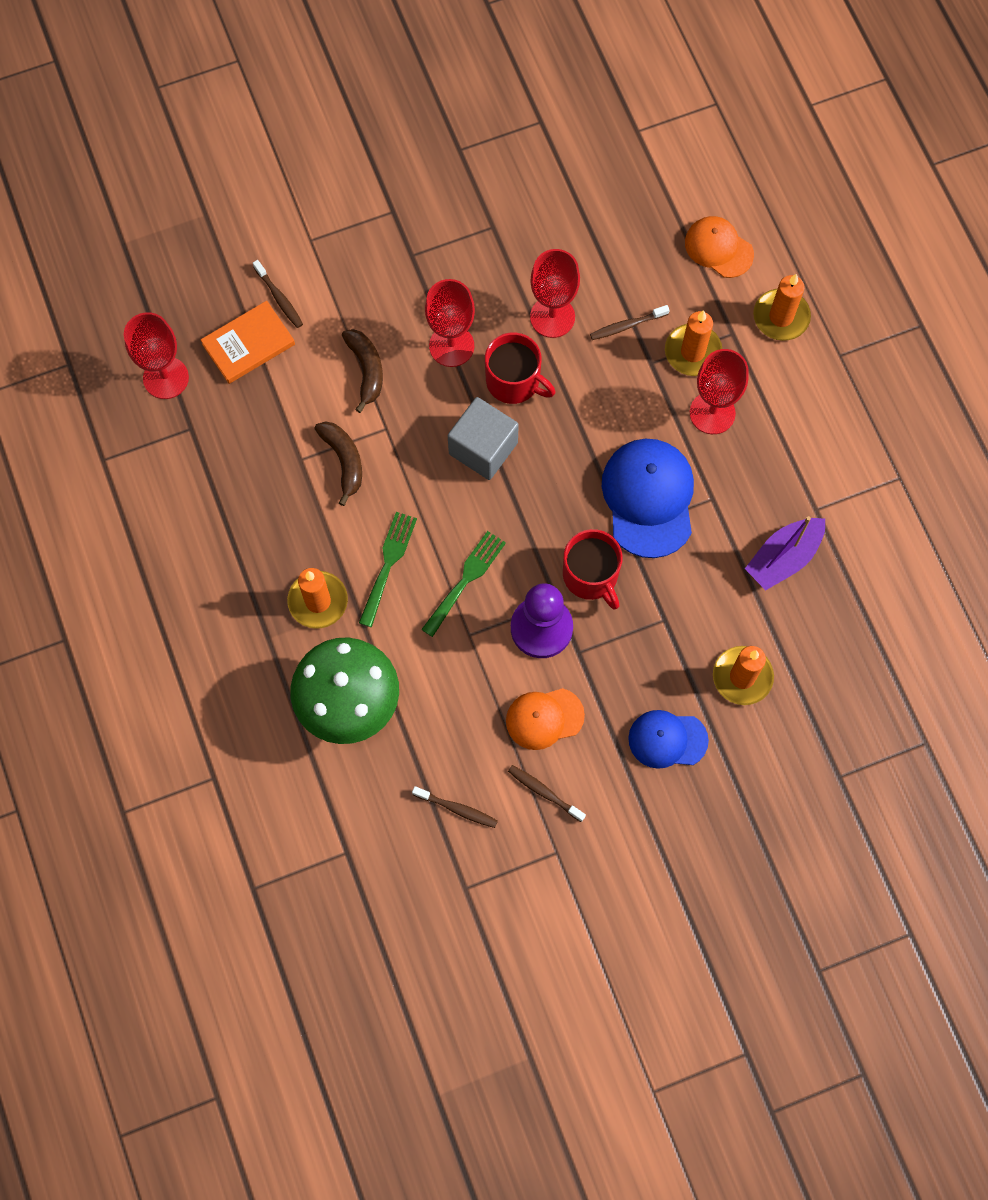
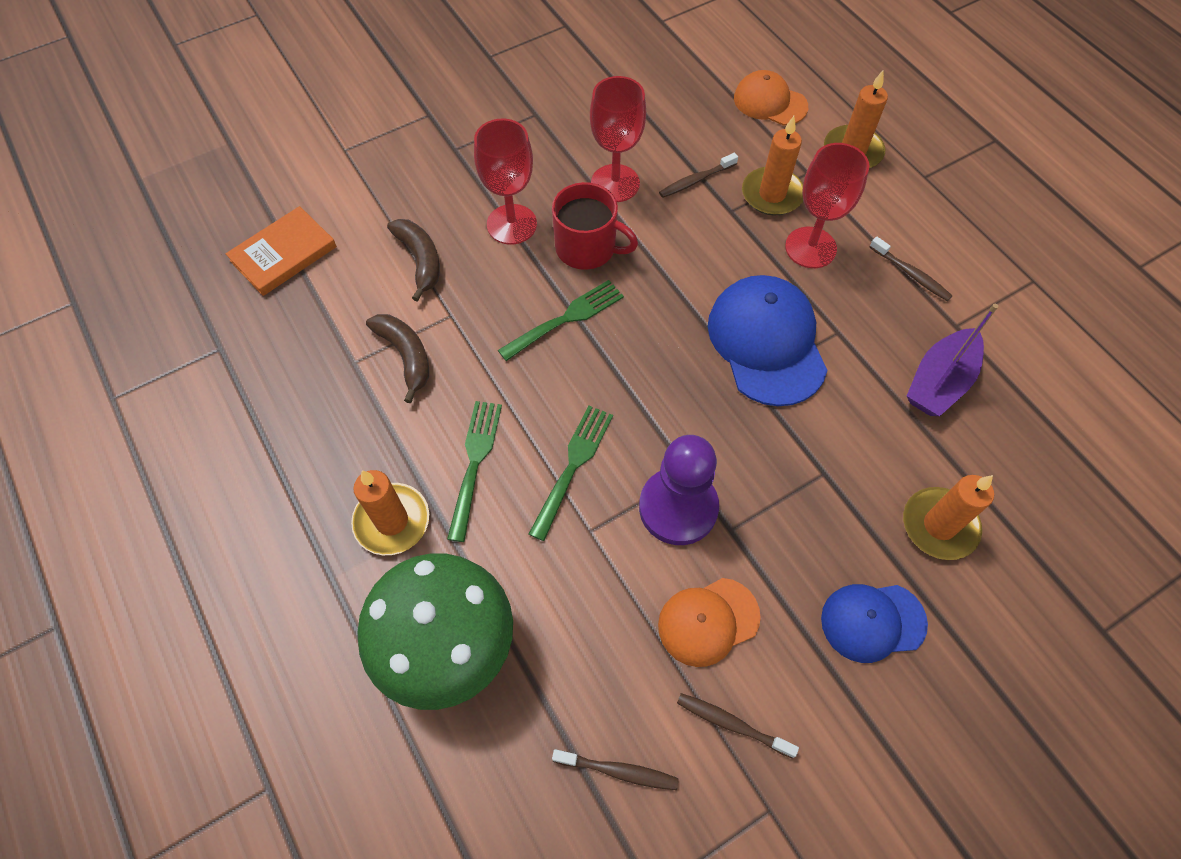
camera: 10 degrees left, 10 degrees down
(166, 378) = (188, 300): red goblet -> none
(279, 298) = (315, 206): brown toothbrush -> brown toothbrush (911, 274)
(483, 448) = (566, 319): grey cube -> green fork
(591, 576) = (723, 437): red mug -> none

